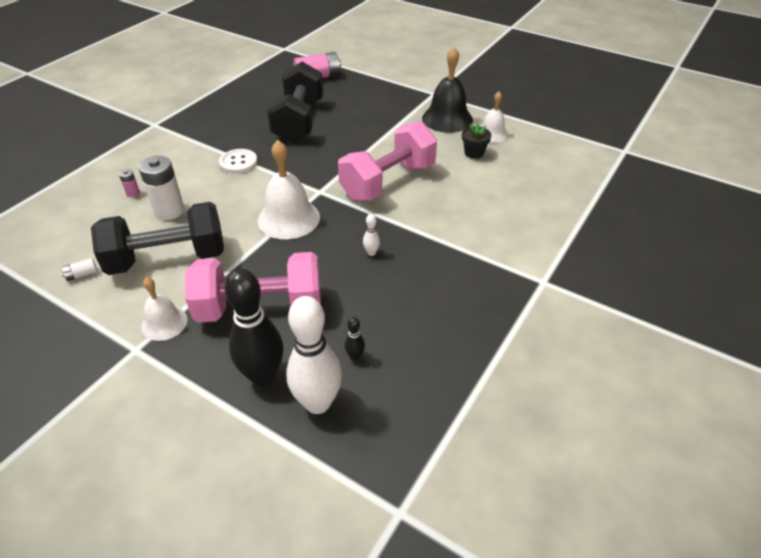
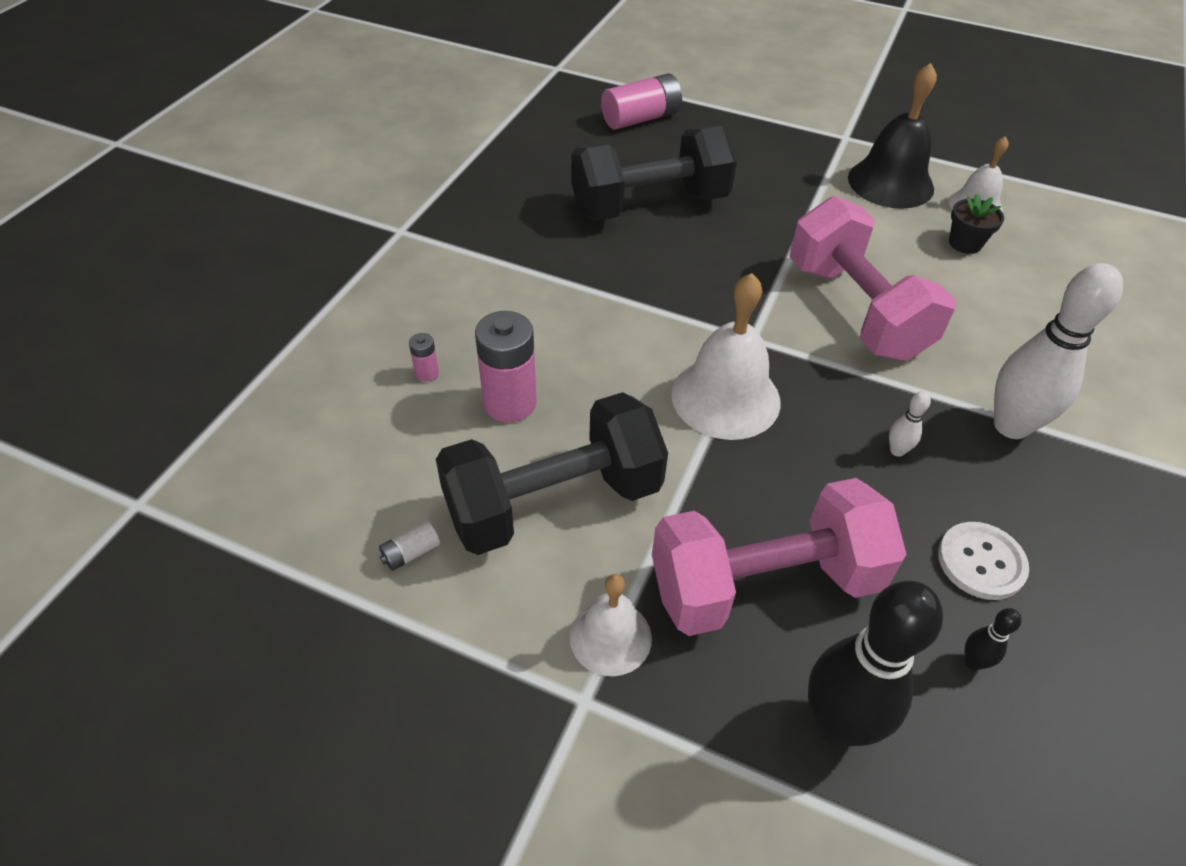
camera: 10 degrees left, 5 degrees up
(169, 211) = (510, 403): white battery -> pink battery
(238, 162) = (586, 294): white button -> white button (981, 562)
(298, 121) = (649, 205): black dumbbell -> black dumbbell turned 75 degrees clockwise
(317, 403) = (958, 766): white bowling pin -> white bowling pin (1011, 426)
(388, 182) = (856, 310): pink dumbbell -> pink dumbbell turned 60 degrees counterclockwise

